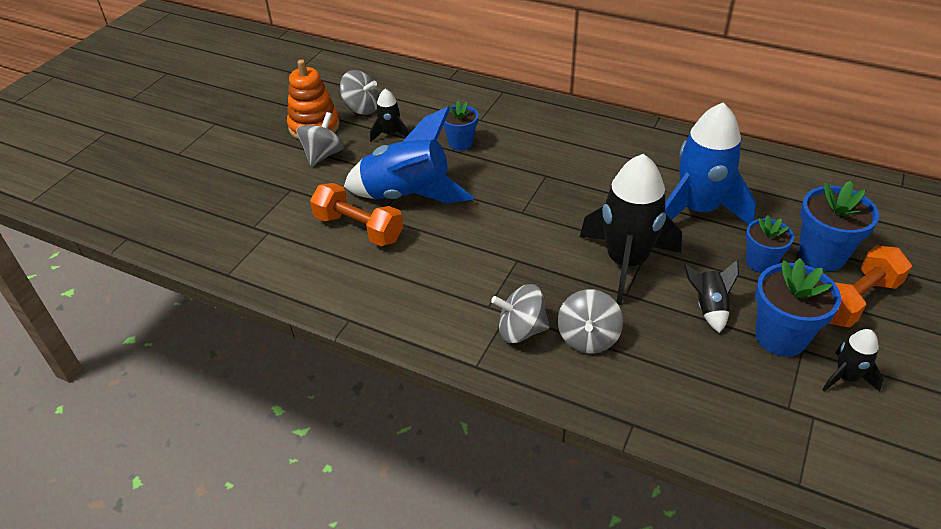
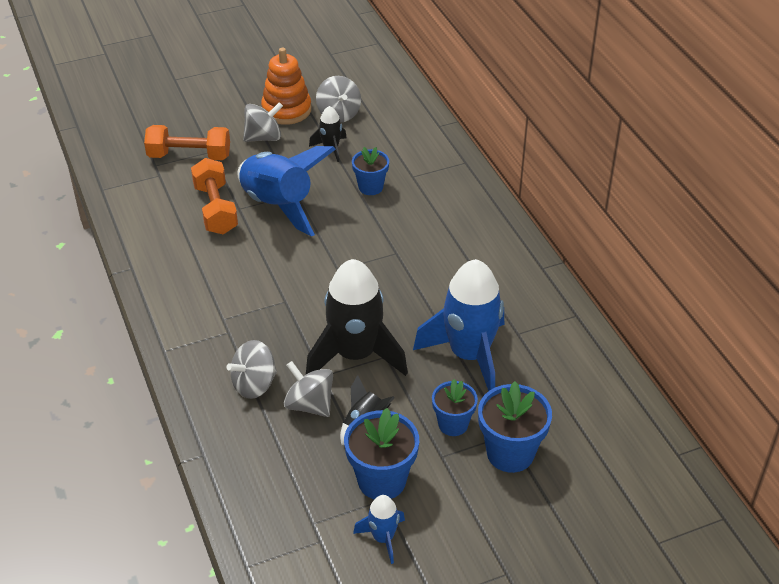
camera: 40 degrees right, 0 degrees up
(521, 330) = (221, 349): grey spinning top -> grey spinning top (309, 405)
(846, 377) = (383, 538): black rocket -> blue rocket
(856, 300) = (479, 500): orange dumbbell -> orange dumbbell (189, 156)

